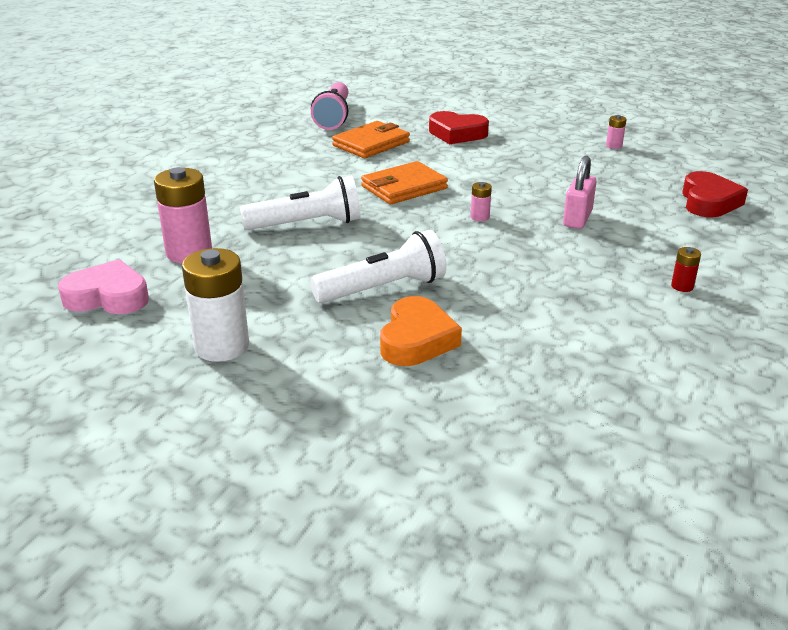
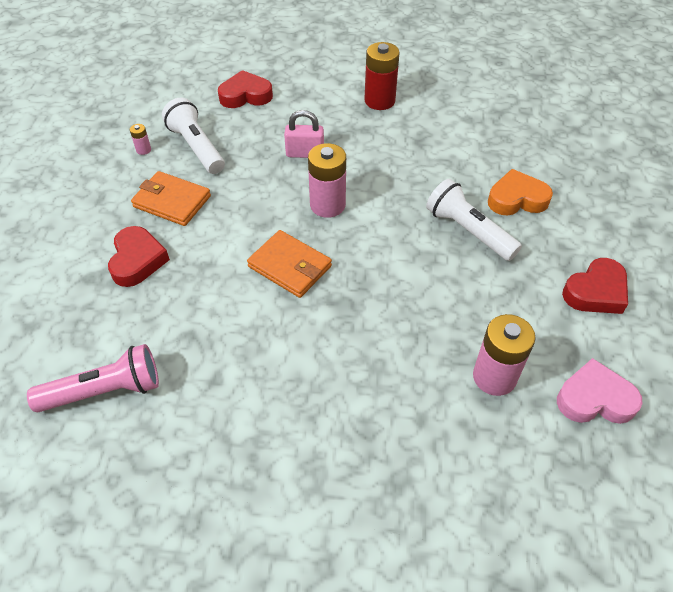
camera: 110 degrees left, 20 degrees up
(108, 297) = (594, 399): pink heart -> pink heart turned 105 degrees clockwise
(222, 346) = (595, 292): white battery -> red heart
(307, 224) = (397, 311): white flashlight -> white flashlight (196, 147)
(371, 144) = (186, 324): orange wallet -> orange wallet (172, 201)
(480, 217) = (327, 205): pink battery -> pink battery, size x2.22
(682, 286) = (379, 101): red battery -> red battery, size x2.22

